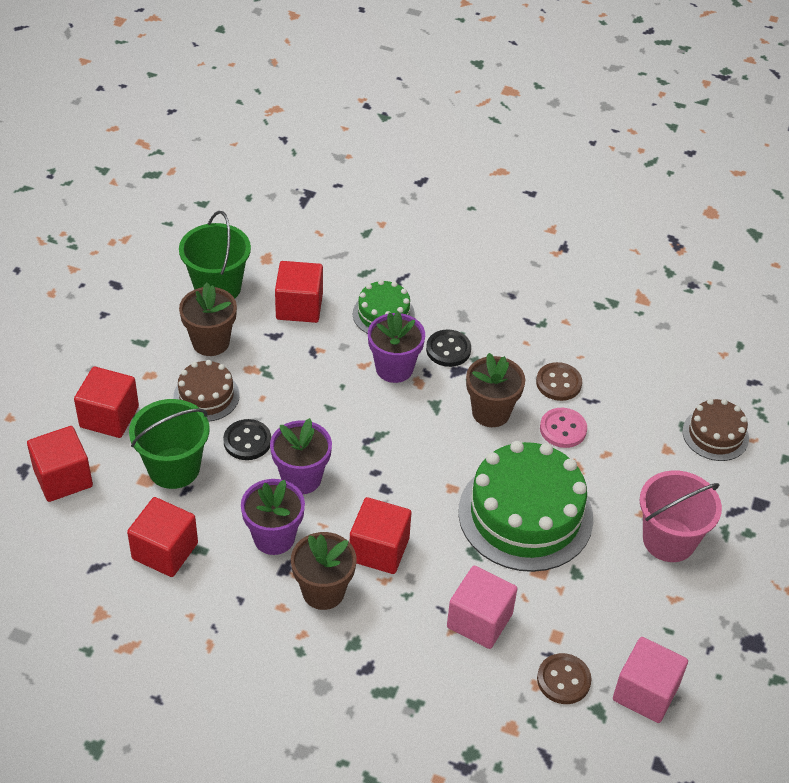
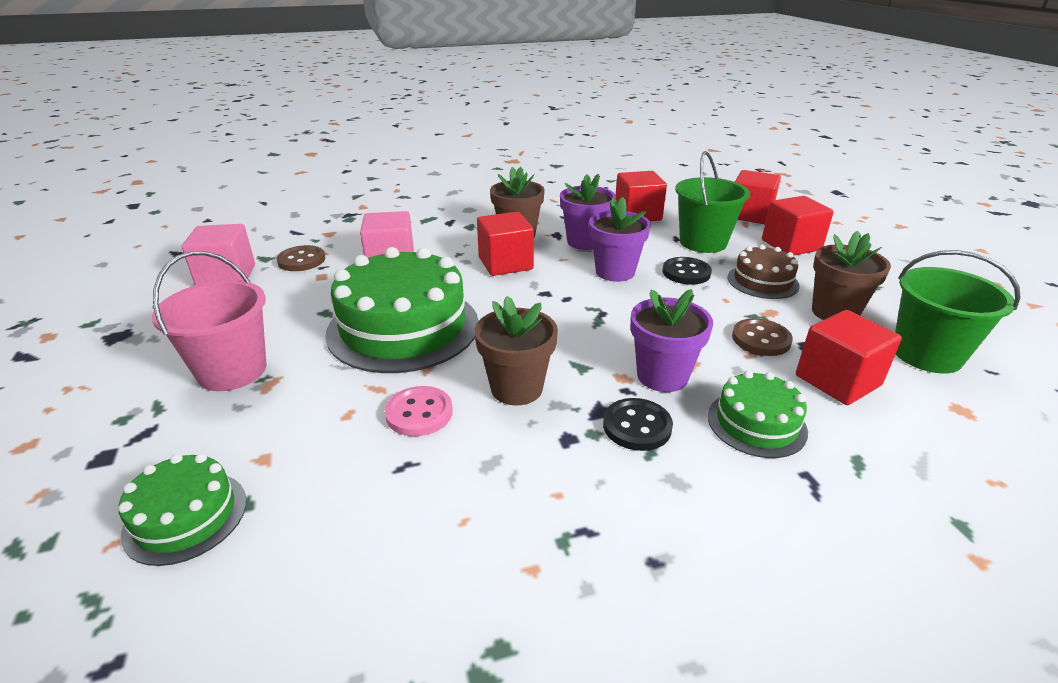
camera: 145 degrees right, 15 degrees down
(558, 383) = (465, 463): brown button -> brown button (761, 339)
(715, 434) = (186, 516): brown cake -> green cake

